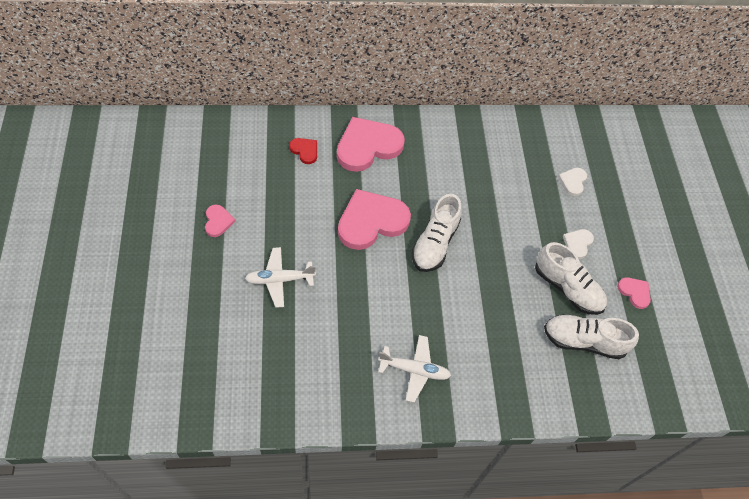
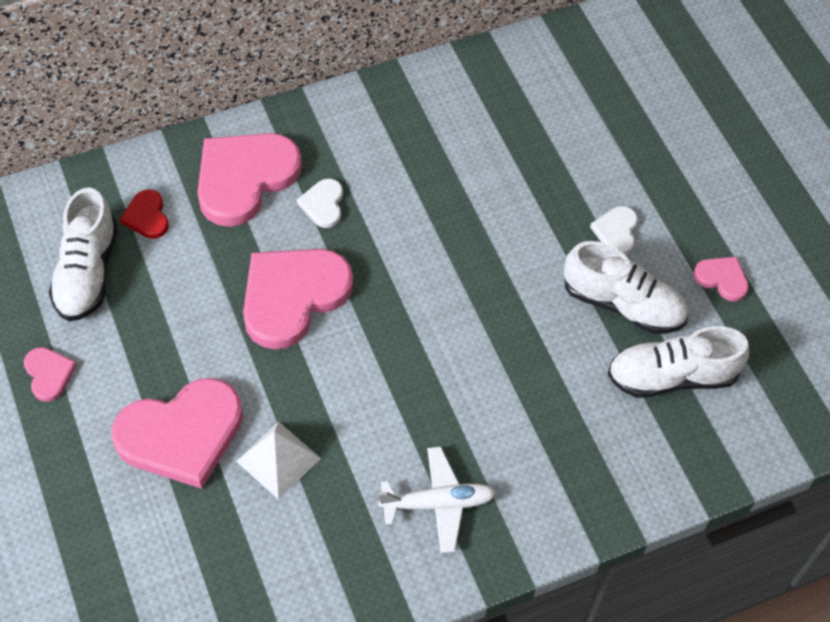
camera: 15 degrees left, 0 degrees up
(279, 280) = (181, 434): white plane -> pink heart
(305, 151) = (147, 216): red heart -> red heart turned 135 degrees counterclockwise
(329, 312) = (278, 459): none -> white pyramid
(435, 243) = (402, 300): white shoe -> white shoe (87, 272)
(573, 182) = (578, 138): white heart -> white heart (323, 204)

